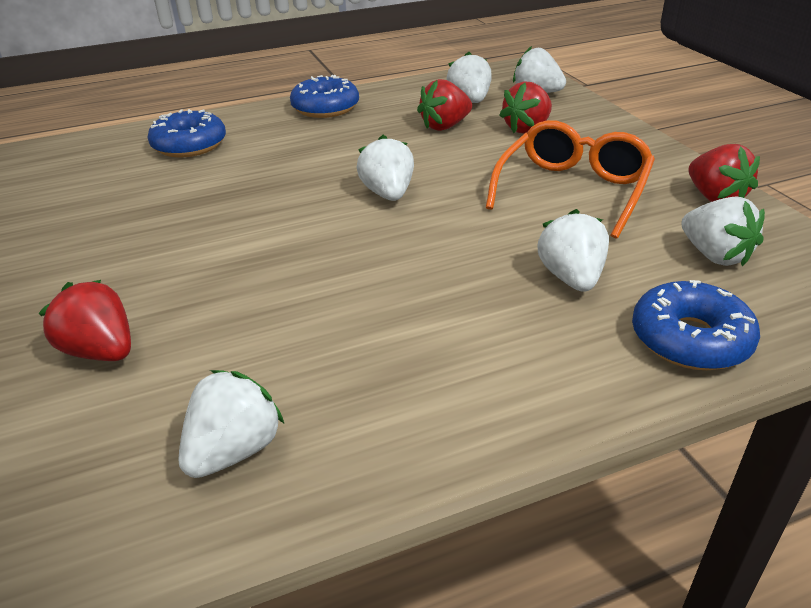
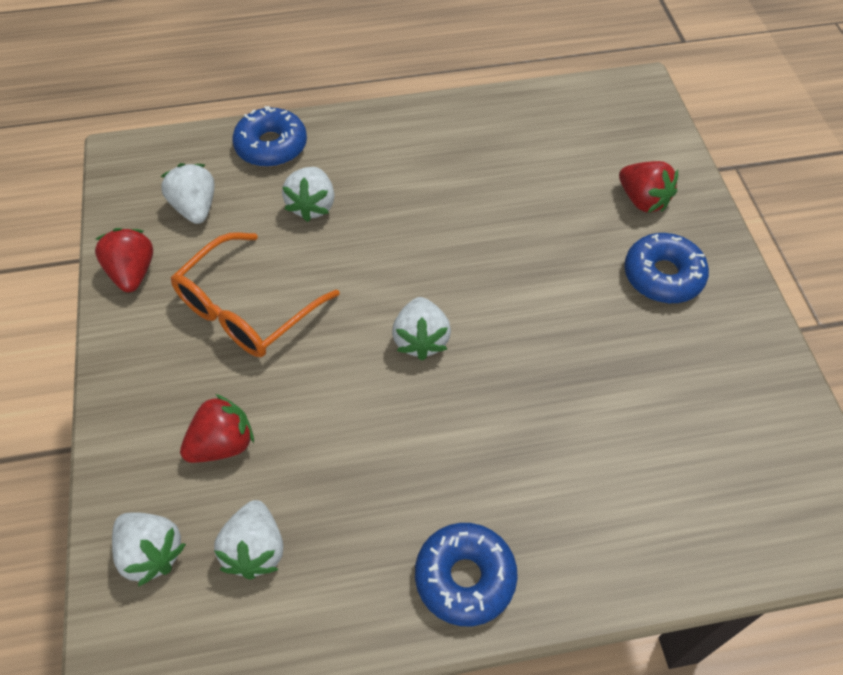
camera: 170 degrees left, 20 degrees up
(189, 145) = (645, 499): blue donut -> blue donut (663, 276)
(234, 450) = (548, 125): white strawberry -> none
(445, 126) = (317, 475): red strawberry -> none

